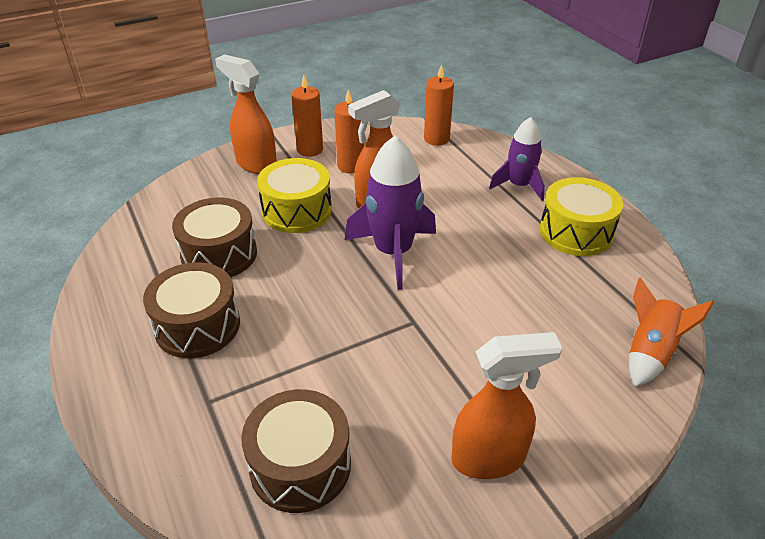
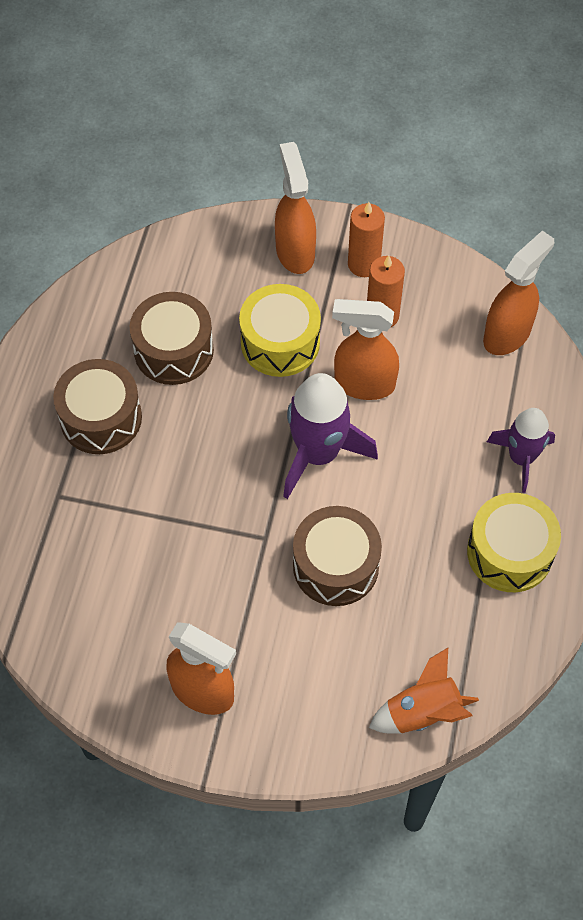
camera: 40 degrees right, 20 degrees up
(300, 465) = (76, 595): brown drum -> brown drum (335, 565)
(436, 139) = (507, 334): orange candle -> orange spray bottle

